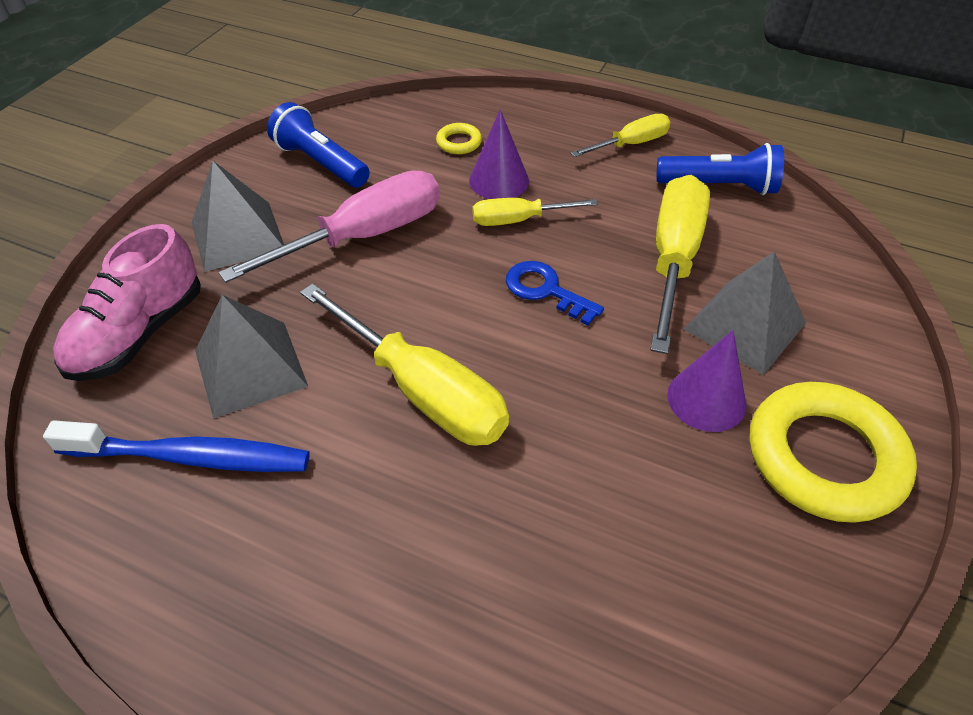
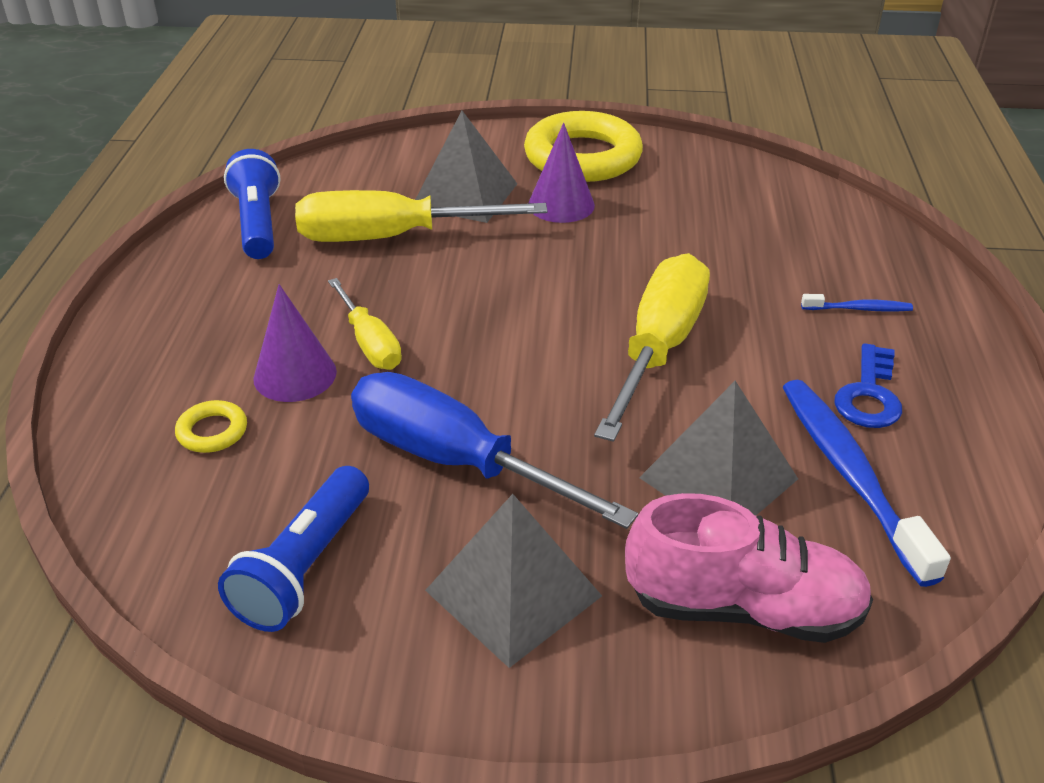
camera: 110 degrees left, 10 degrees down
(365, 235) = (453, 460): pink screwdriver -> blue screwdriver
(394, 605) = (859, 309): none -> blue toothbrush
(546, 290) = (478, 303): blue key -> blue key (869, 395)
(631, 144) = (185, 288): yellow screwdriver -> none

